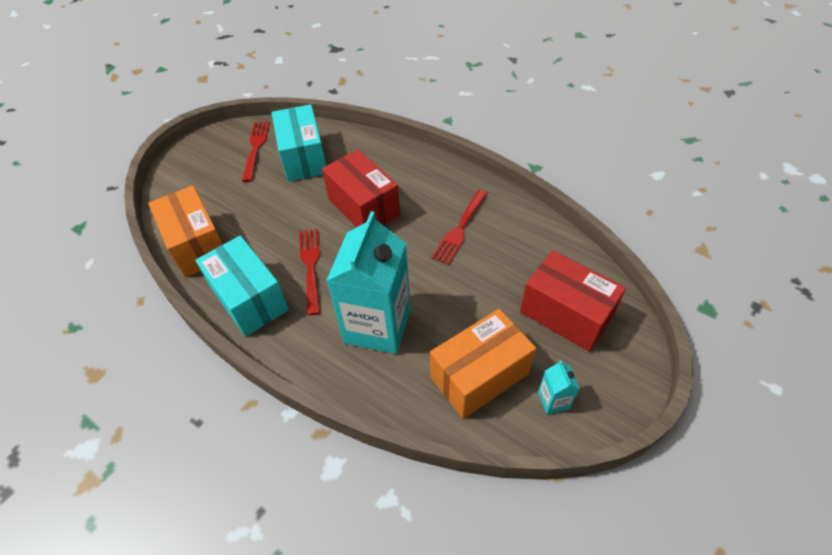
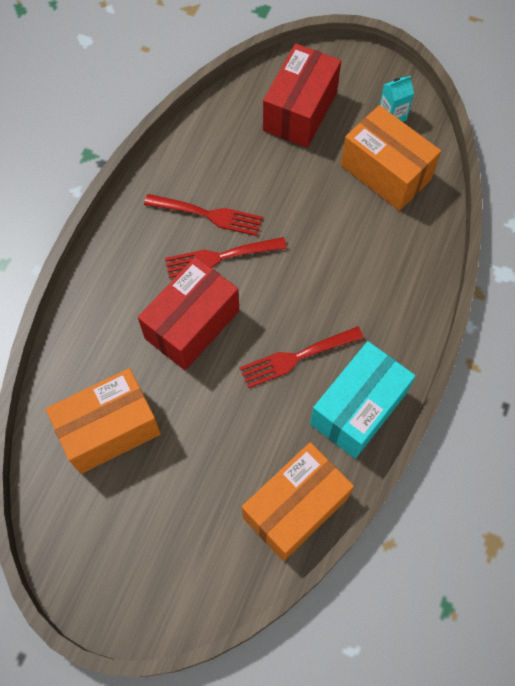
camera: 105 degrees left, 15 degrees up
(256, 148) = (96, 507): red fork -> red fork (220, 257)
(303, 158) = (109, 429): turquoise box -> orange box
(377, 326) = (356, 268): turquoise carton -> none

